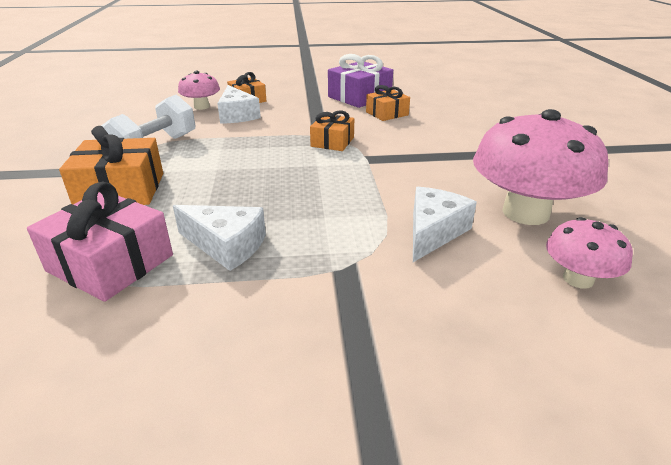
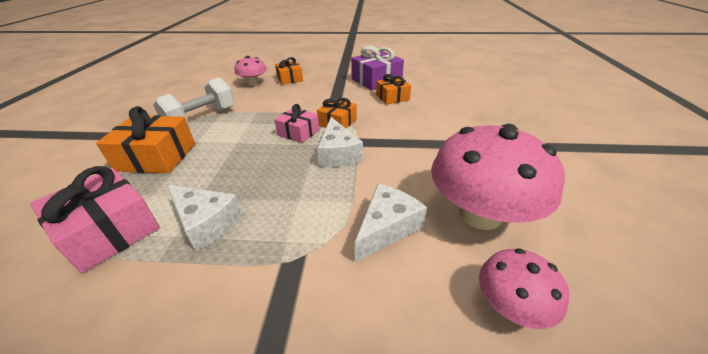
camera: 10 degrees right, 5 degrees up
(237, 115) = (275, 92): white cheese -> white cheese (338, 153)
(289, 154) = (298, 132): none -> pink gift

